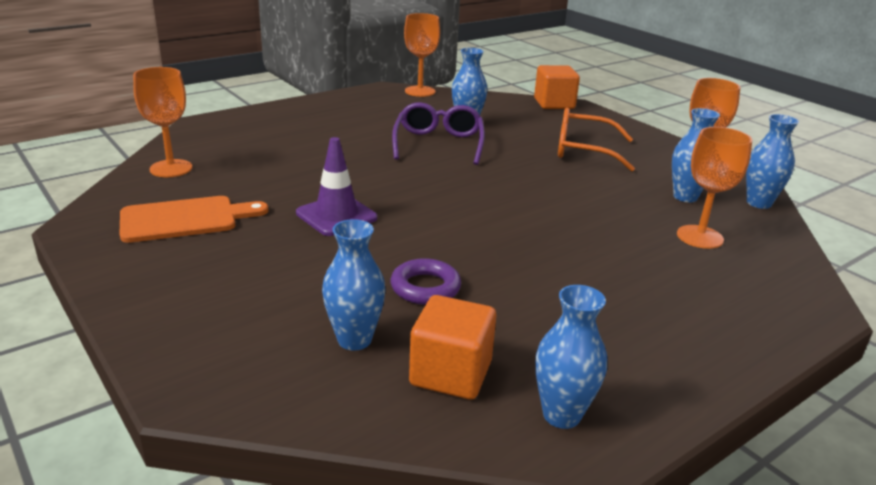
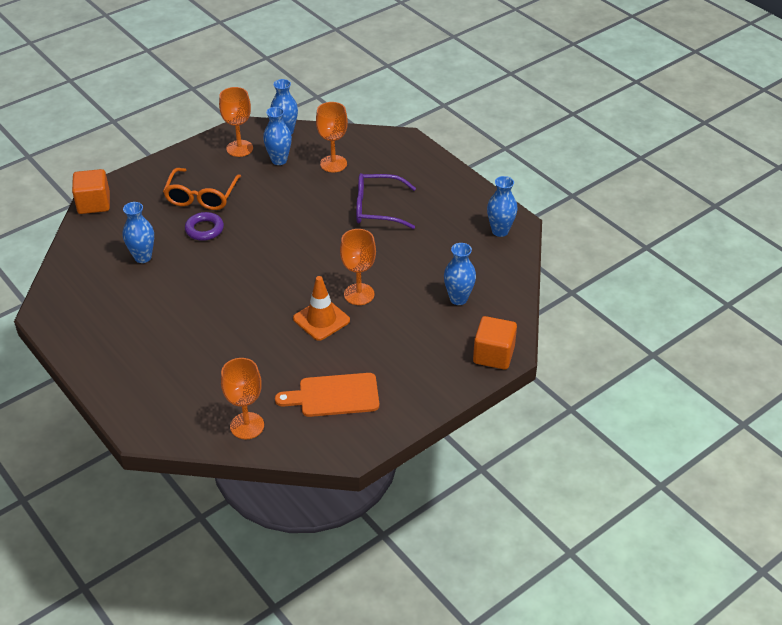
camera: 90 degrees left, 15 degrees up
(185, 219) = (334, 396): orange cutting board -> orange cutting board turned 75 degrees counterclockwise
(336, 216) = (321, 319): purple traffic cone -> orange traffic cone
(420, 91) = (53, 288): orange goblet -> orange goblet (359, 294)
(425, 287) = (405, 275): purple ring -> purple ring (204, 229)
(438, 144) = (189, 273): purple glasses -> purple glasses (377, 208)
(450, 373) = (478, 264): orange cube -> orange cube (493, 355)

